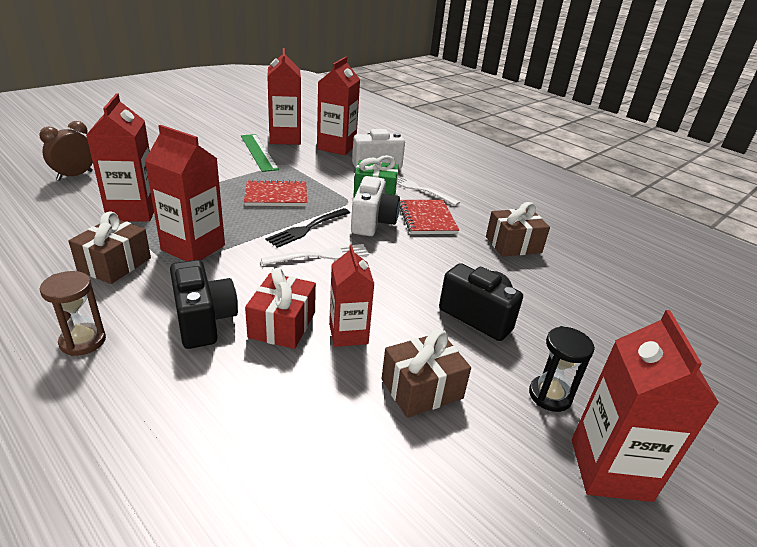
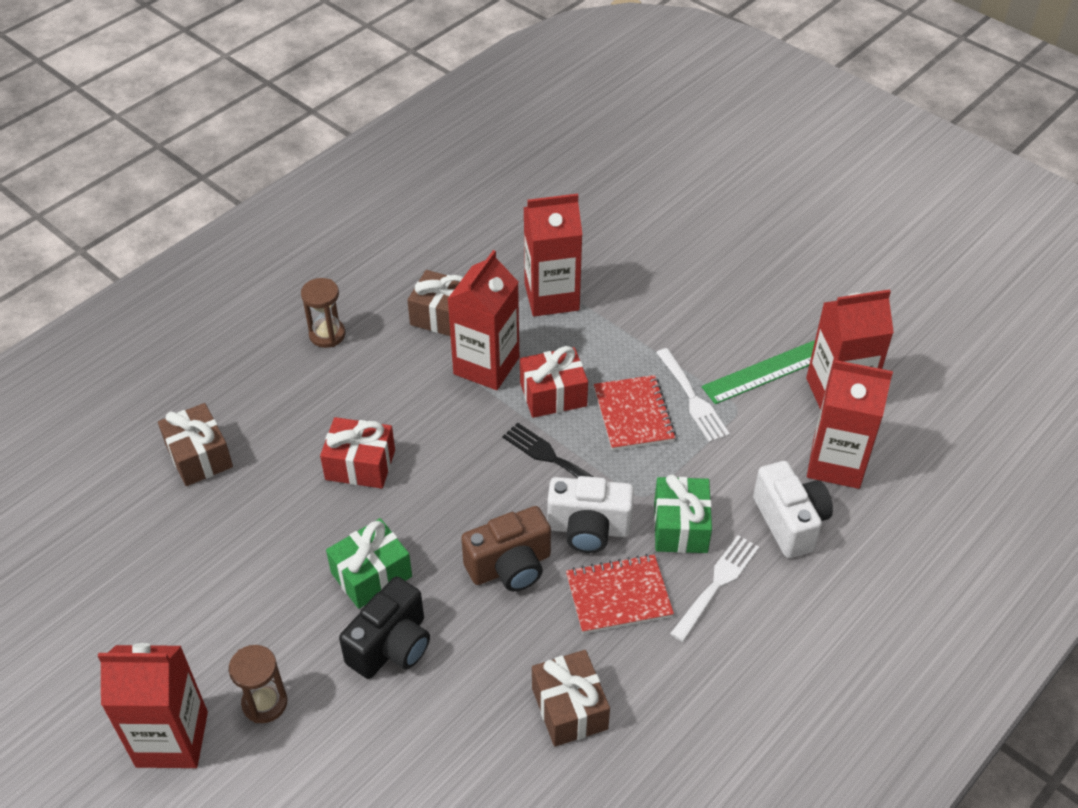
camera: 90 degrees right, 15 degrees up
(75, 176) = (621, 224): brown clock -> none
(204, 321) = (361, 405): black camera -> none
(242, 222) = (553, 394): none -> red gift
(321, 256) = (492, 481): white fork -> white fork (692, 398)
(348, 334) = (350, 521): red carton -> none
(403, 255) = (510, 566): none -> brown camera
(409, 324) = (371, 575): none -> green gift
(422, 389) = (274, 586): brown gift -> brown gift (199, 456)
(550, 395) = (265, 703): black hourglass -> brown hourglass

